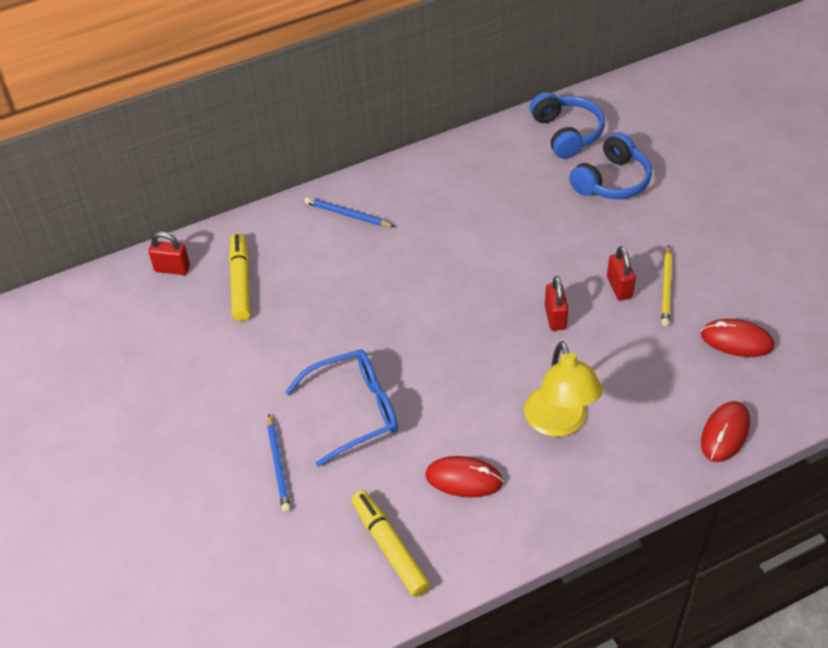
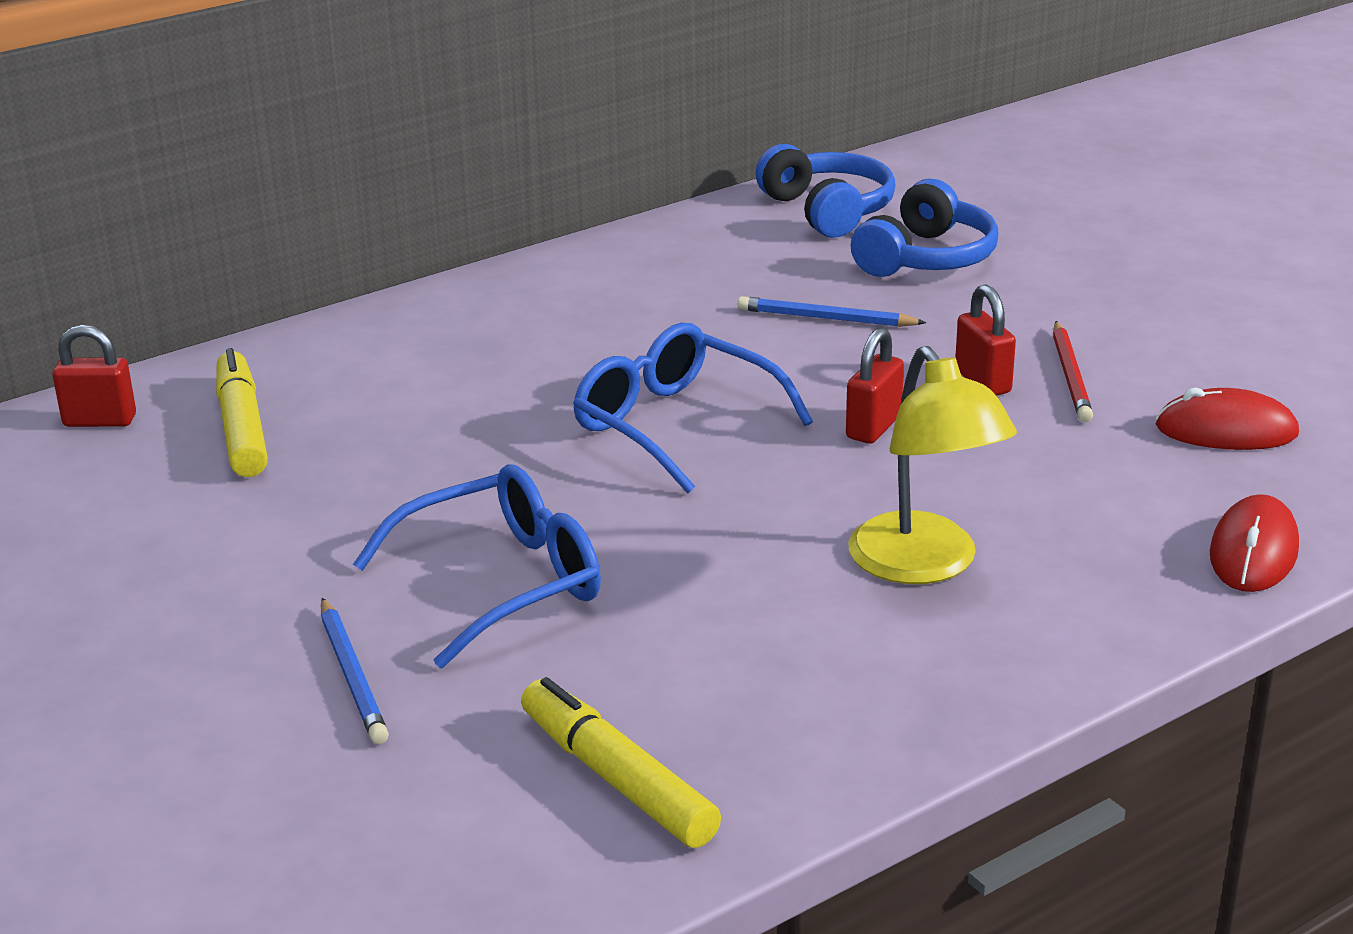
camera: 10 degrees left, 20 degrees down
(347, 215) = (443, 329): blue pencil -> blue pencil (826, 318)
(455, 304) = (676, 425): none -> blue glasses
(464, 479) = (752, 661): red mouse -> none
(555, 317) = (873, 427): red padlock -> red padlock turned 45 degrees clockwise
(666, 288) = (1070, 376): yellow pencil -> red pencil

